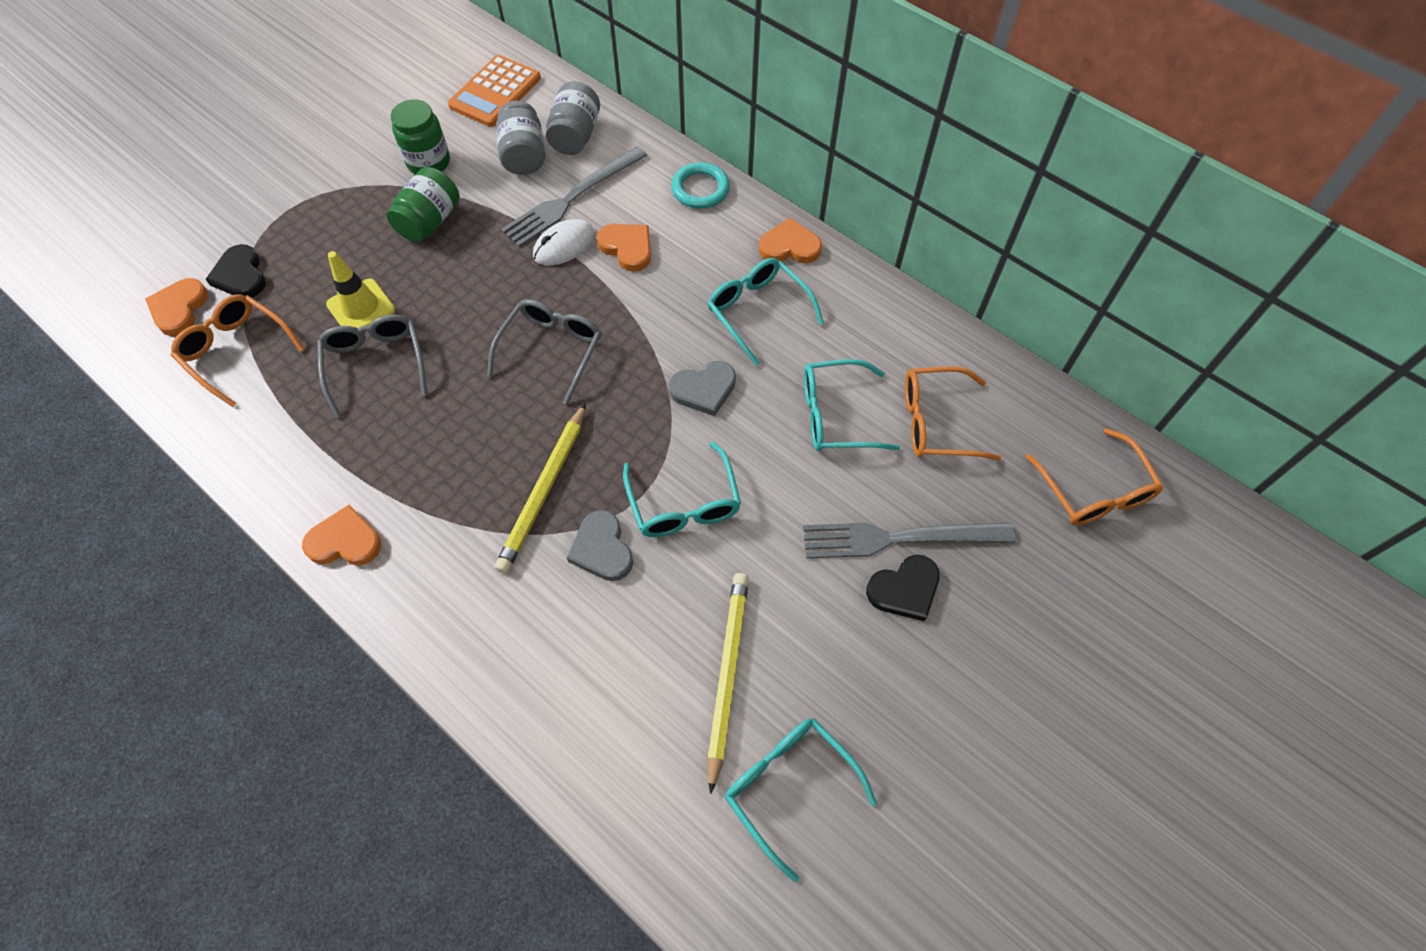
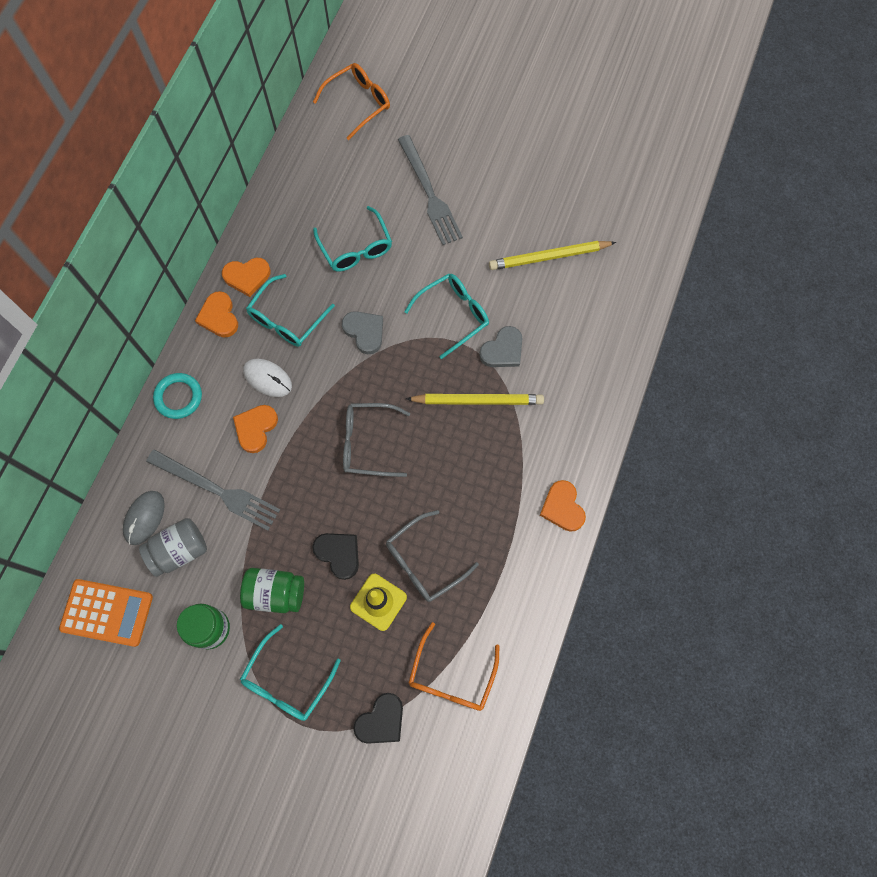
camera: 110 degrees left, 10 degrees up
(179, 309) = (430, 751): orange heart -> orange heart (247, 277)
(564, 245) = (268, 476): white mouse -> white mouse (267, 378)
(575, 136) = (144, 518): grey jar -> grey mouse
(789, 786) = (594, 210): turquoise glasses -> turquoise glasses (287, 681)
(904, 589) = (461, 183): black heart -> black heart (338, 554)
(936, 422) = (340, 192): orange glasses -> none

